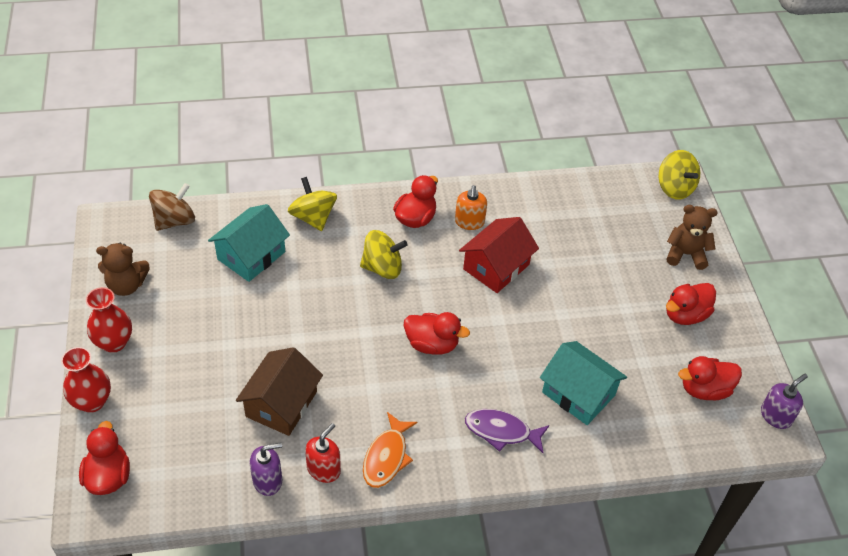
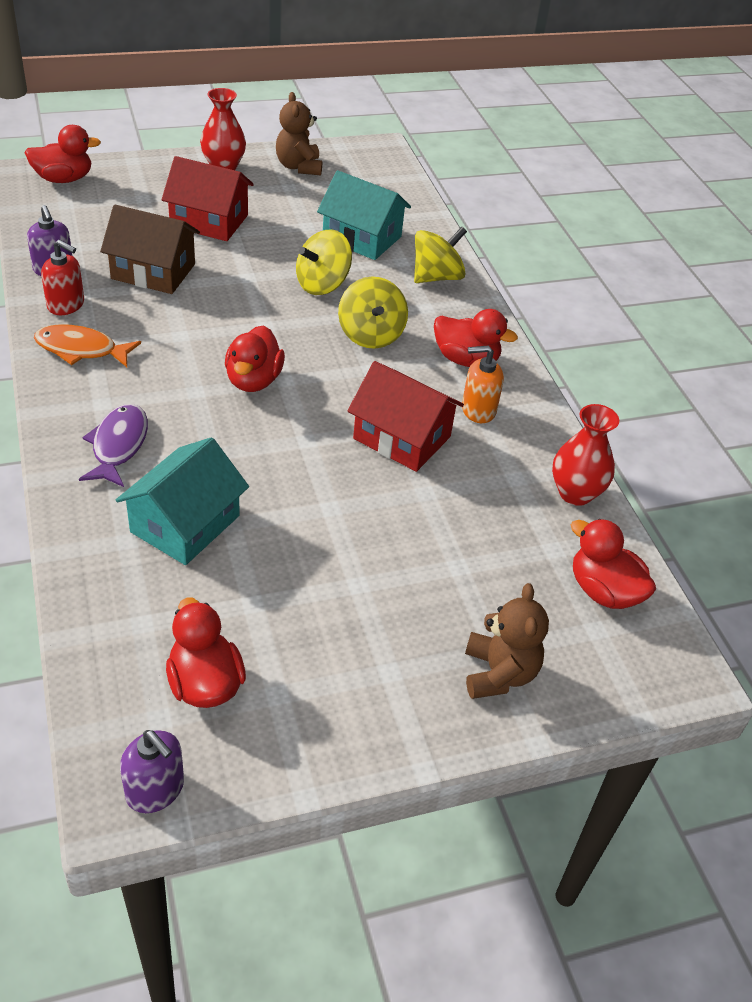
camera: 80 degrees right, 5 degrees down
(92, 402) = (150, 162): red vase -> red vase (575, 493)
(175, 220) = (397, 186): brown spinning top -> none
(207, 359) = (209, 221): none -> red house
(674, 188) = (656, 665): yellow spinning top -> yellow spinning top (322, 284)
(685, 315) = (359, 665): red duck -> red duck (603, 591)

